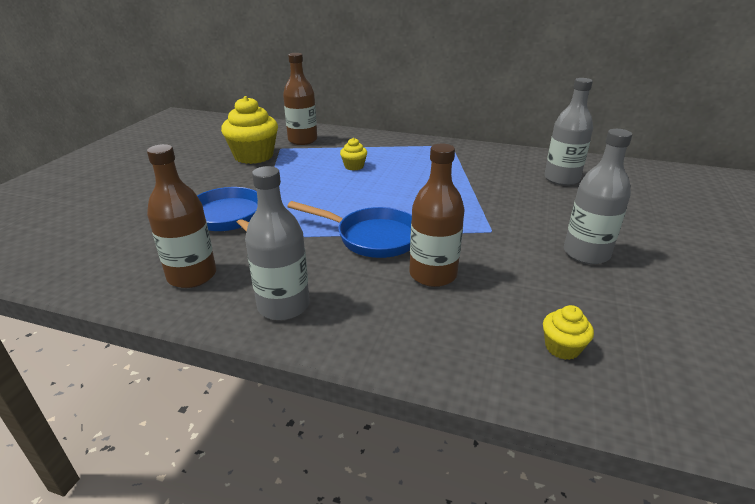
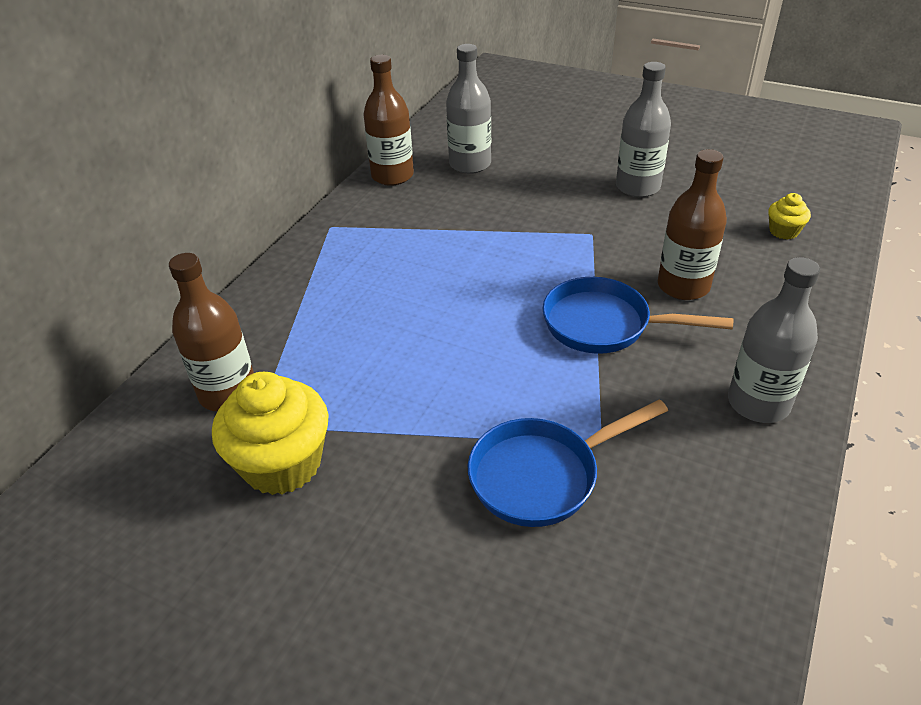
camera: 80 degrees left, 10 degrees up
(192, 276) = (707, 501): brown bottle -> brown bottle (392, 176)
(354, 166) = (377, 330): yellow cupcake -> none
(372, 237) = (604, 325): blue pan -> blue pan turned 105 degrees counterclockwise

